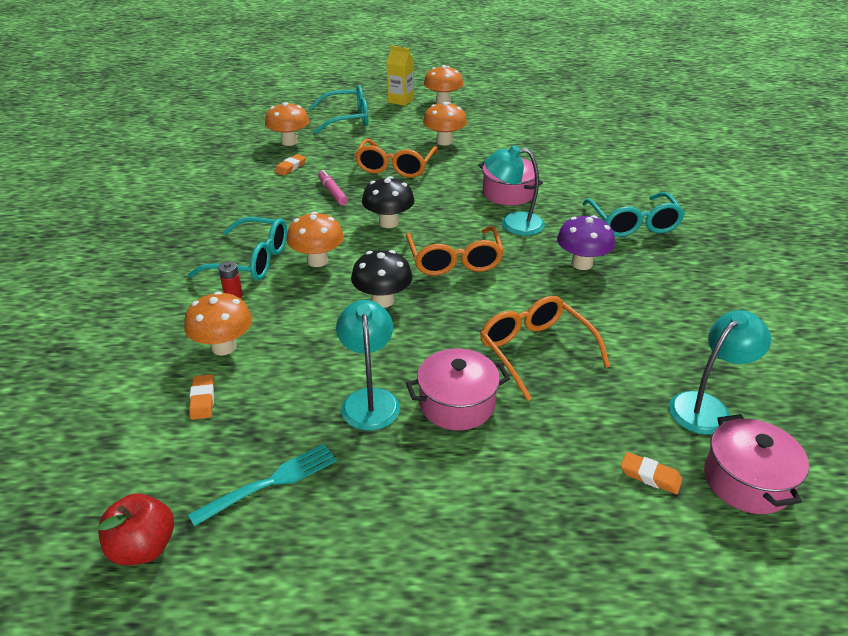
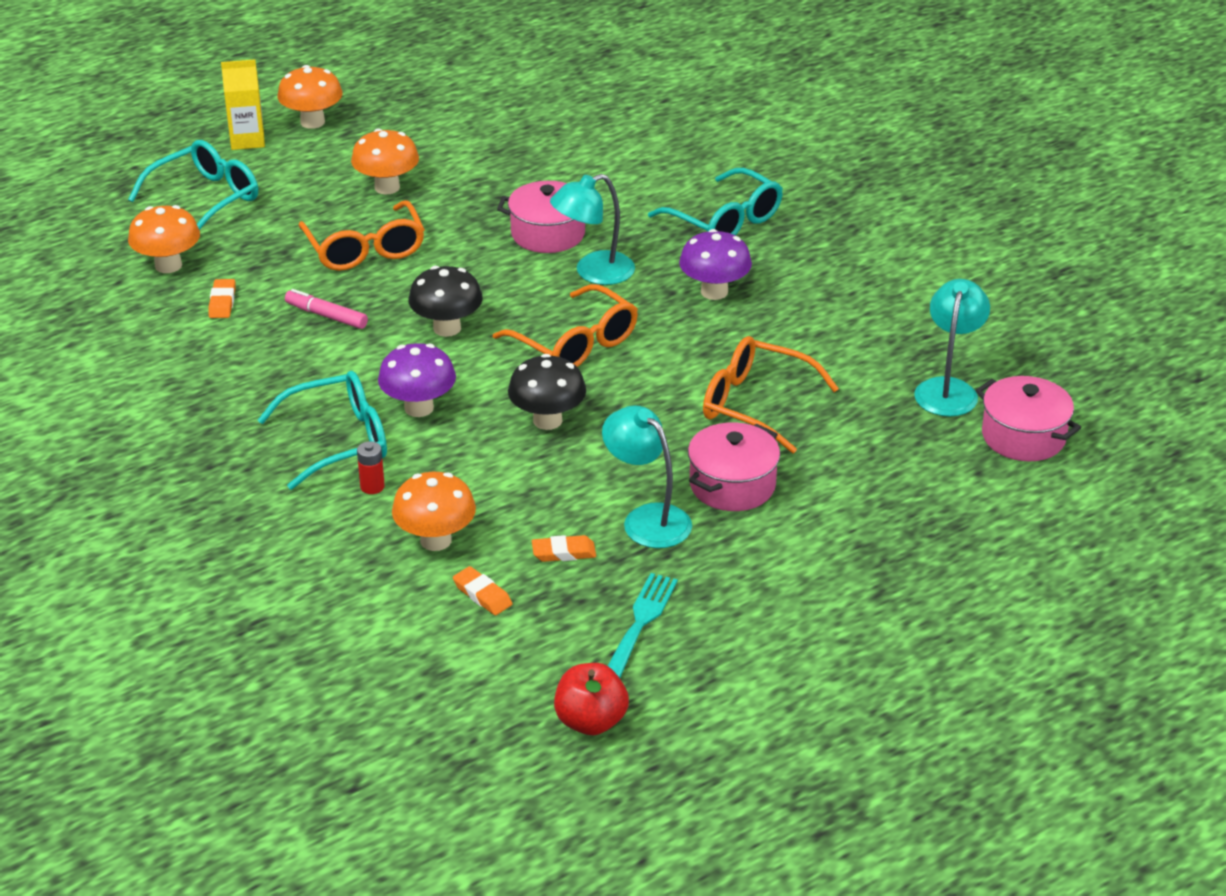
camera: 35 degrees left, 0 degrees up
(317, 261) = (419, 408): orange mushroom -> purple mushroom
(650, 476) = (948, 468): orange eraser -> orange eraser (564, 552)

